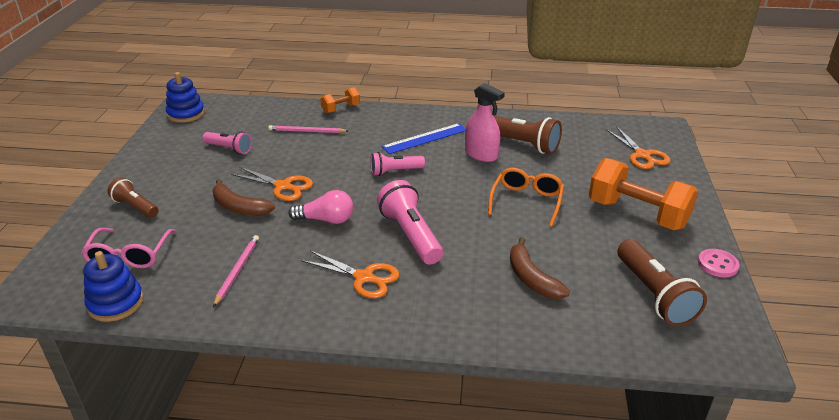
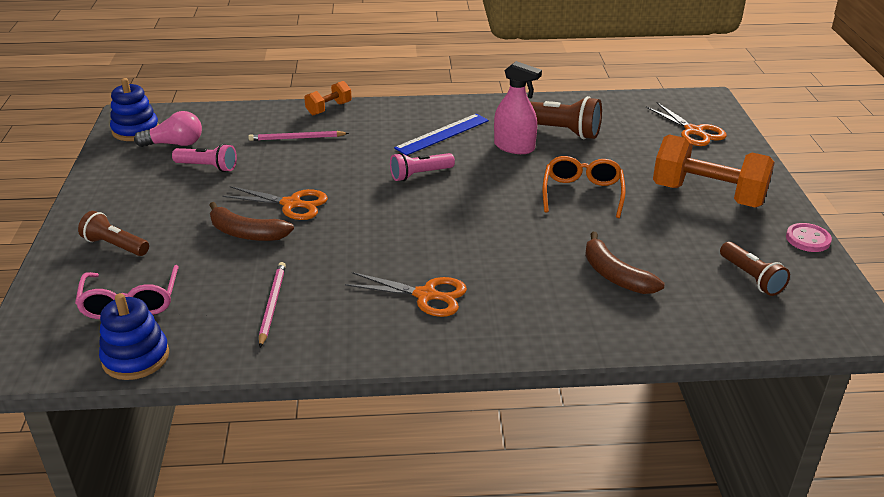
camera: 10 degrees left, 0 degrees up
(326, 220) = (358, 237): pink light bulb -> pink light bulb (175, 144)
(411, 235) = (463, 243): pink flashlight -> none
(654, 295) = (751, 278): brown flashlight -> brown flashlight, size x0.63

